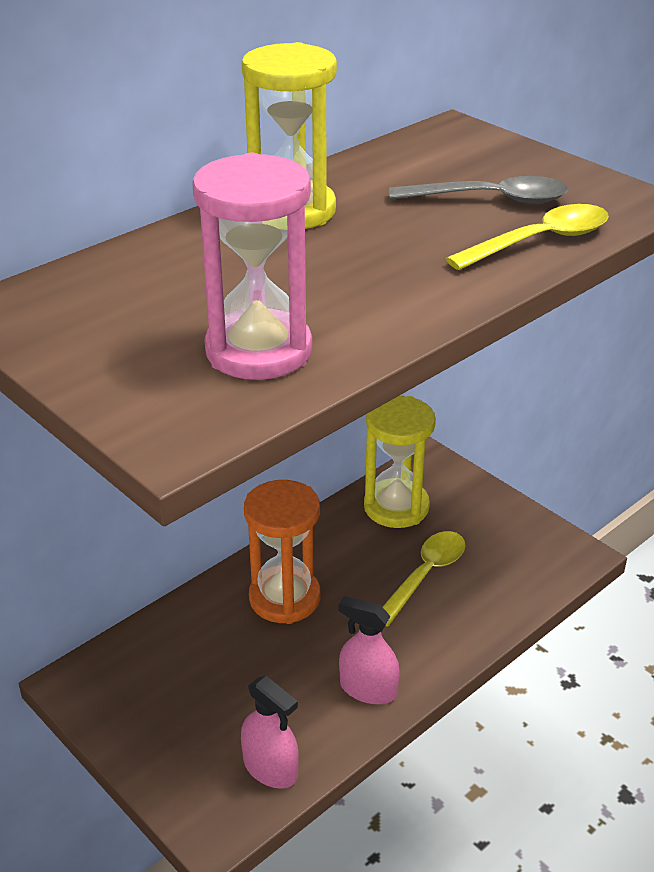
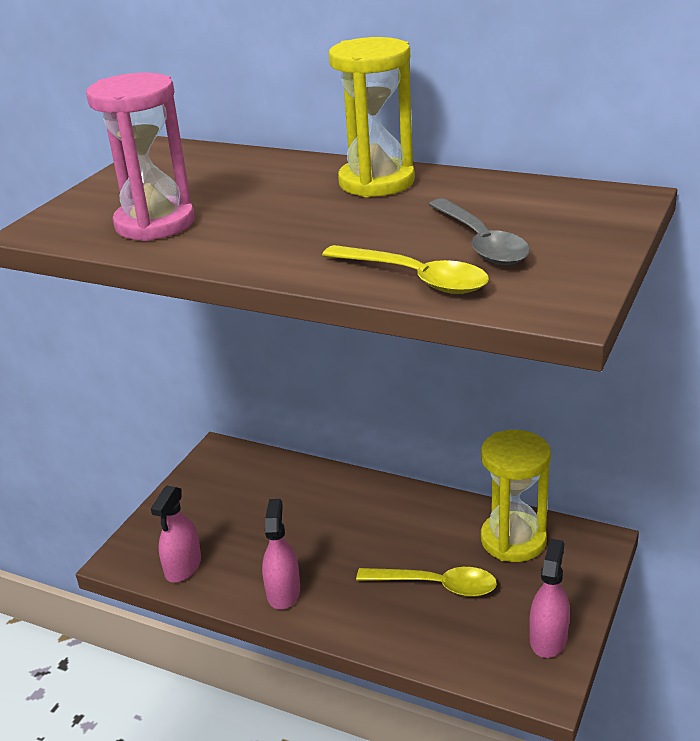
camera: 70 degrees right, 5 degrees down
(284, 598) = (355, 515): orange hourglass -> none
(527, 532) = (548, 638): none -> pink spray bottle

